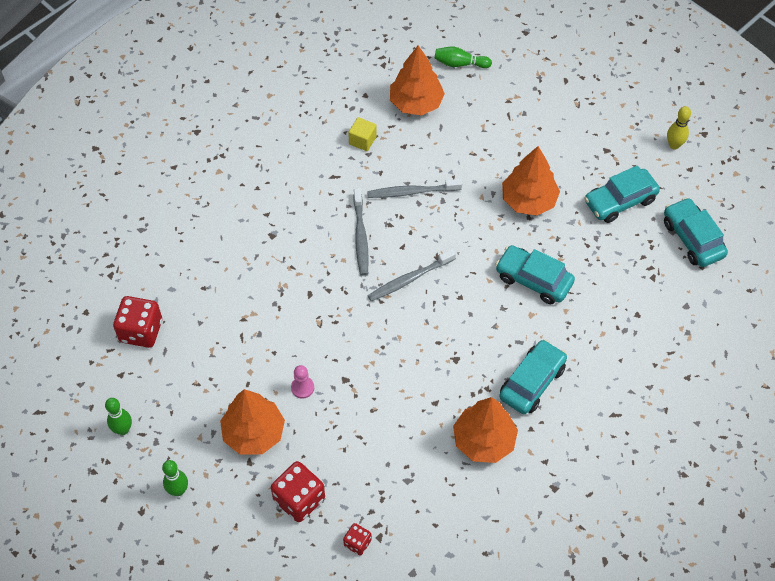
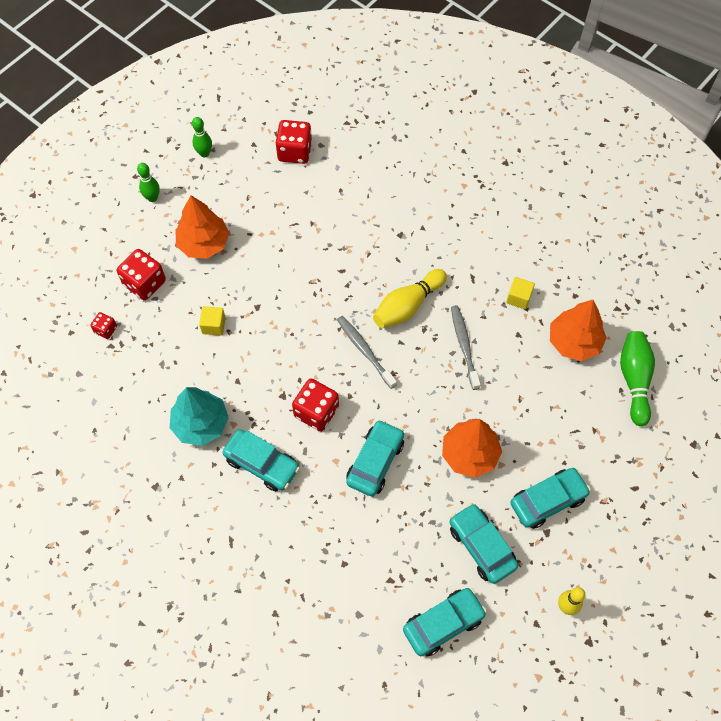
camera: 85 degrees right, 5 degrees up
(302, 388) = (247, 275): pink pawn -> none
(360, 236) = (407, 306): grey toothbrush -> yellow bowling pin
(364, 425) = (213, 325): none -> yellow cube
(460, 64) = (634, 380): green bowling pin -> green bowling pin, size x1.56
(476, 328) = (316, 412): none -> red dice
(484, 440) = (201, 424): orange tree -> turquoise tree
(576, 145) = (547, 501): none -> turquoise car

